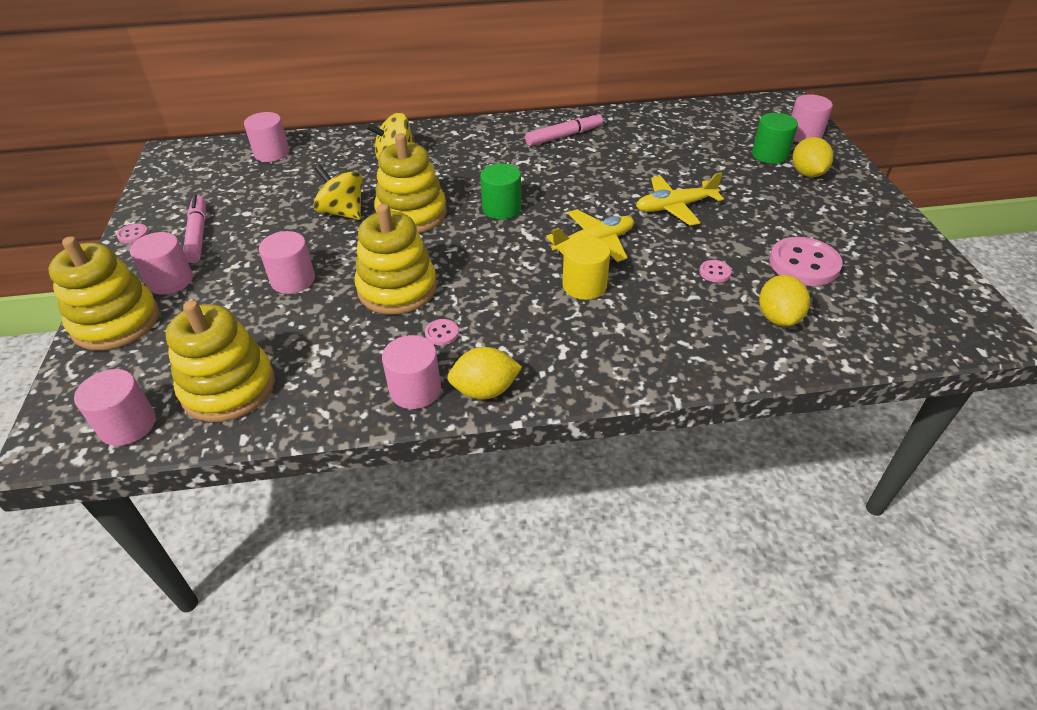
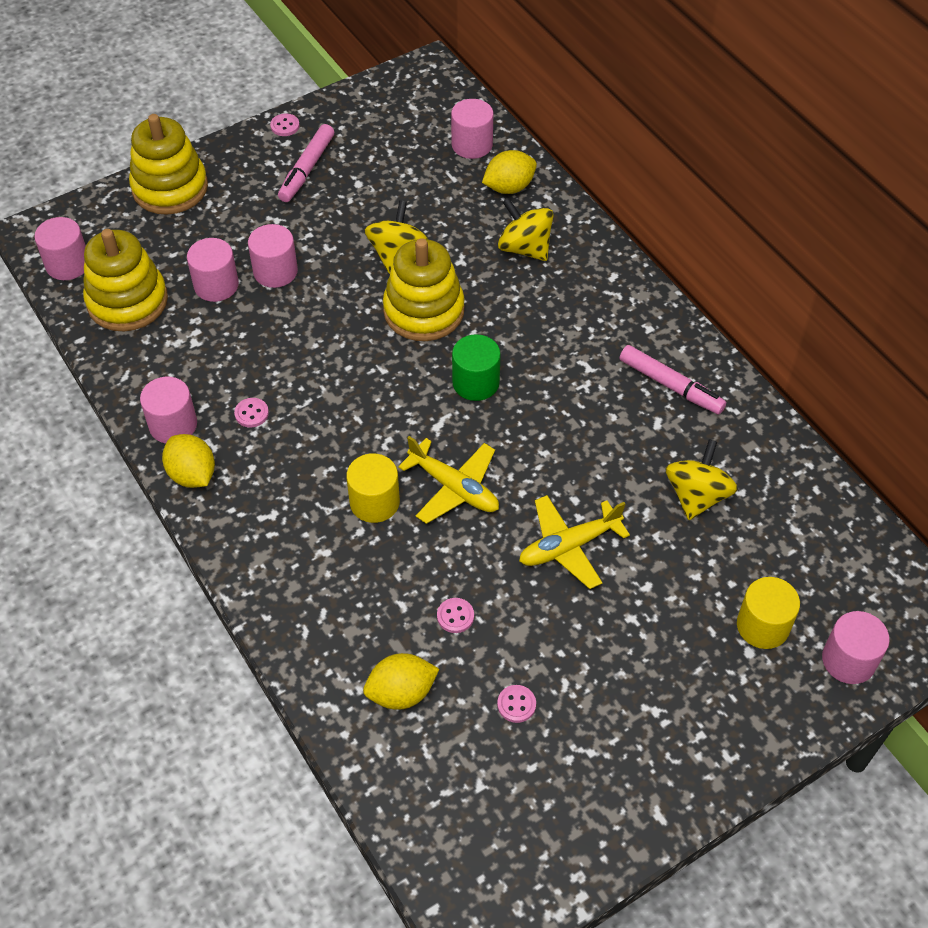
camera: 65 degrees right, 10 degrees up
(170, 281) = (235, 190): pink cylinder -> pink cylinder (216, 285)
(198, 235) = (307, 169): pink marker -> pink marker turned 150 degrees clockwise
(397, 288) = (299, 353): yellow stacking toy -> none
(659, 150) = (696, 496): none -> yellow spinning top
(674, 207) = (569, 546): yellow plane -> yellow plane turned 75 degrees counterclockwise
(769, 155) = (763, 626): green cylinder -> yellow cylinder
(804, 264) = (516, 704): pink button -> pink button, size x0.45
(807, 173) = (737, 679): yellow lemon -> yellow lemon (509, 187)

